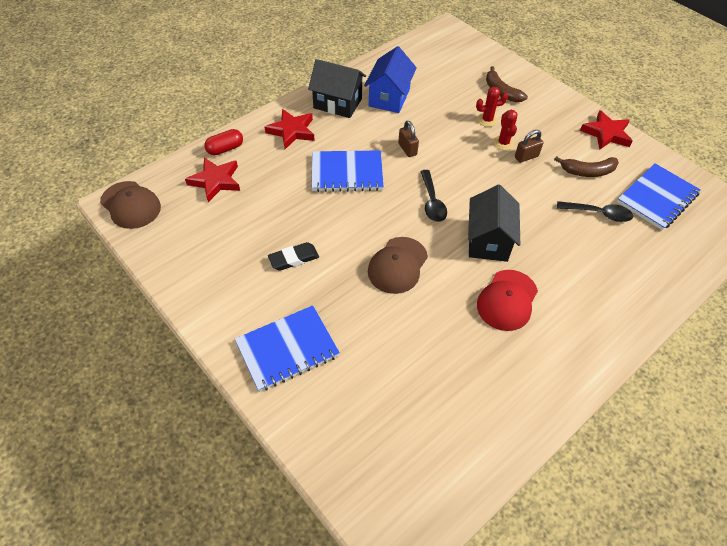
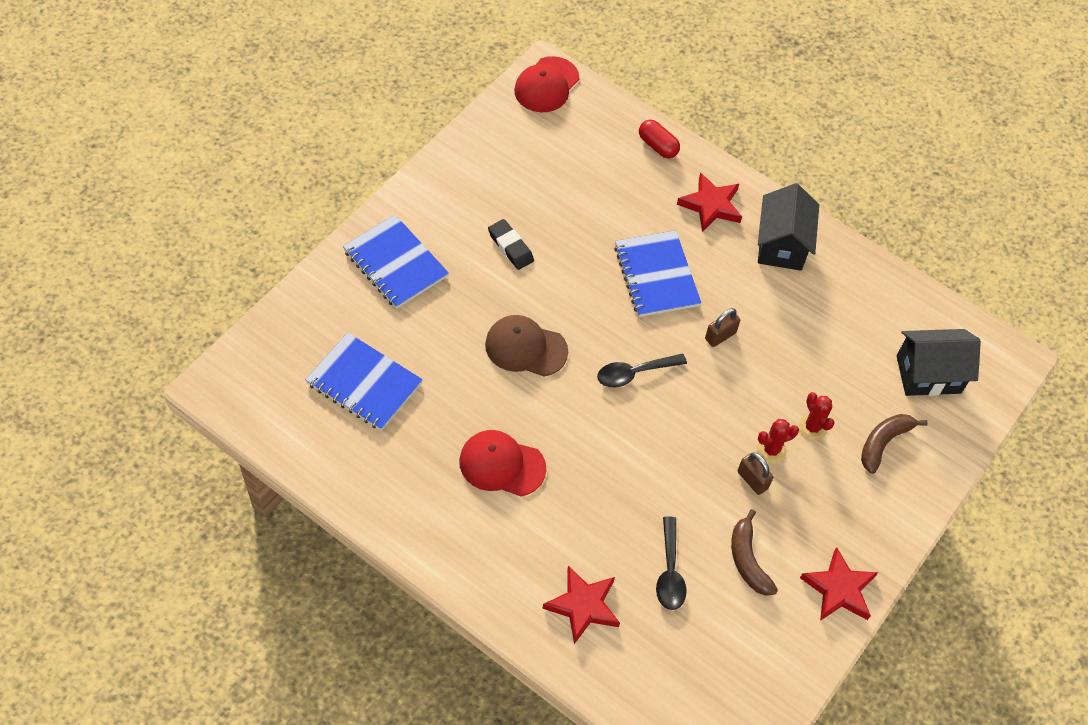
camera: 75 degrees right, 5 degrees up
(130, 205) = (546, 85): brown cap -> red cap
(215, 181) = (603, 150): red star -> red star (583, 606)
(389, 97) = (816, 302): blue house -> none
(488, 241) = (587, 440): black house -> black house (928, 374)
(657, 198) = (722, 652): blue notebook -> blue notebook (364, 384)

